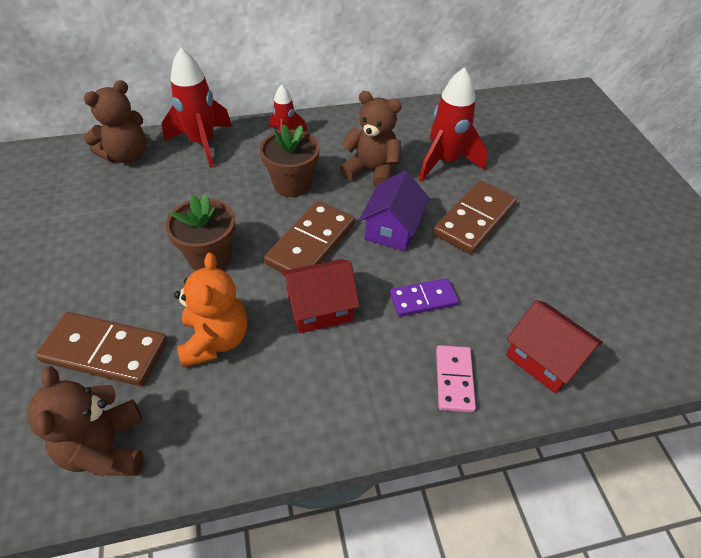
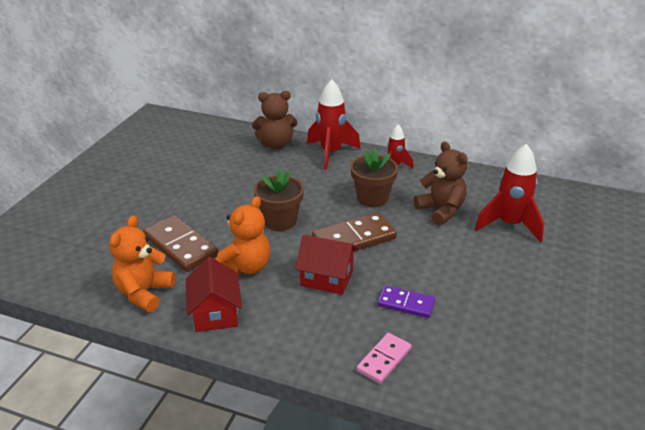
camera: 35 degrees right, 15 degrees down
(106, 448) = (144, 293): brown teddy bear -> orange teddy bear
(392, 229) = (423, 252): purple house -> none
(474, 220) = (497, 271): brown domino -> none
(544, 359) = (467, 381): red house -> red house (215, 313)

